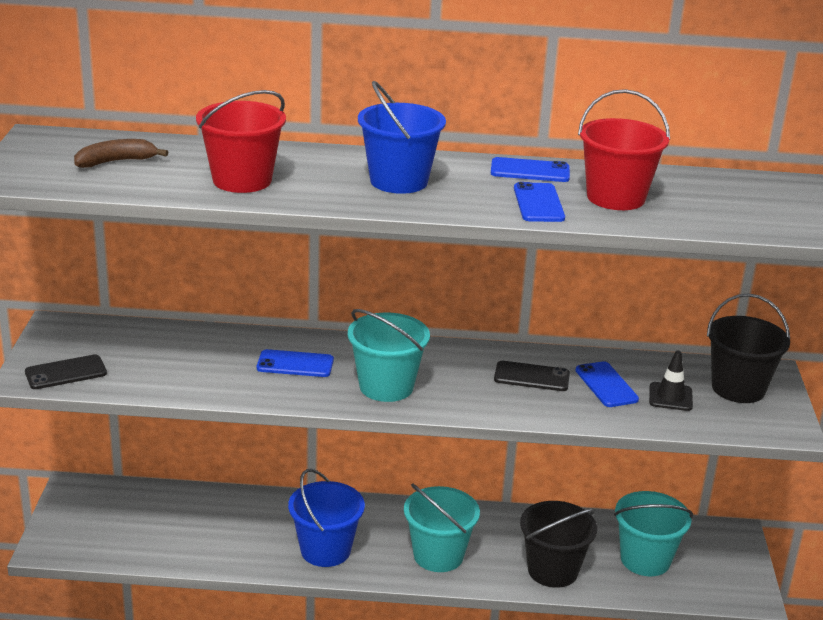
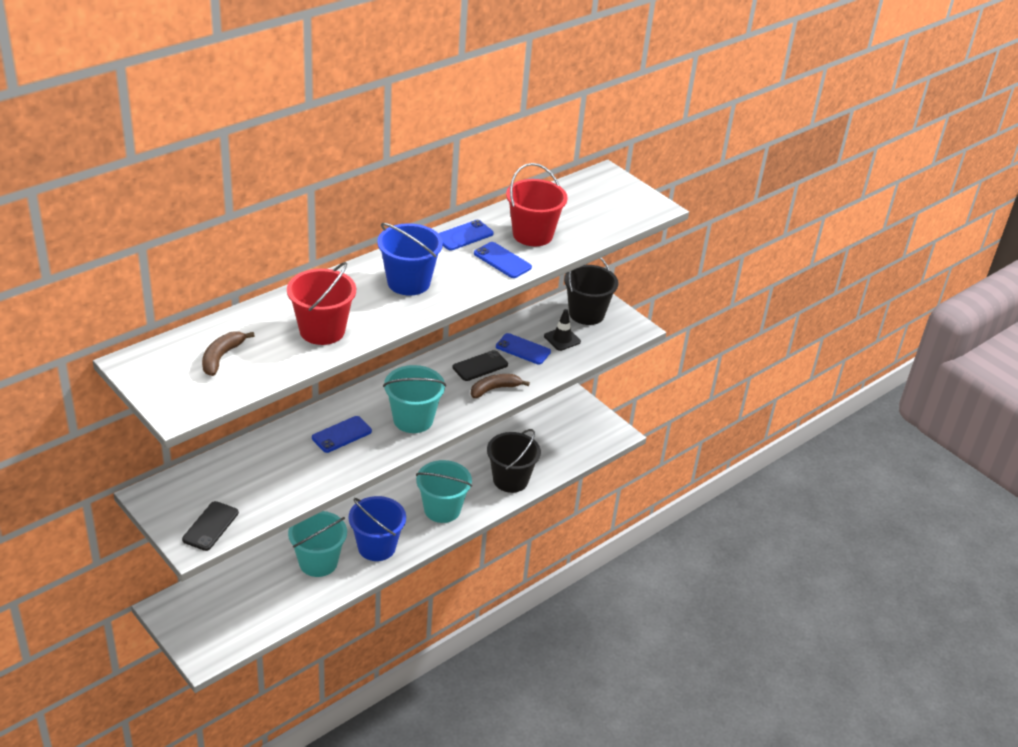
camera: 45 degrees left, 10 degrees up
(517, 403) = (494, 389): none -> brown banana
(645, 559) = (548, 443): turquoise bucket -> turquoise bucket (318, 562)

